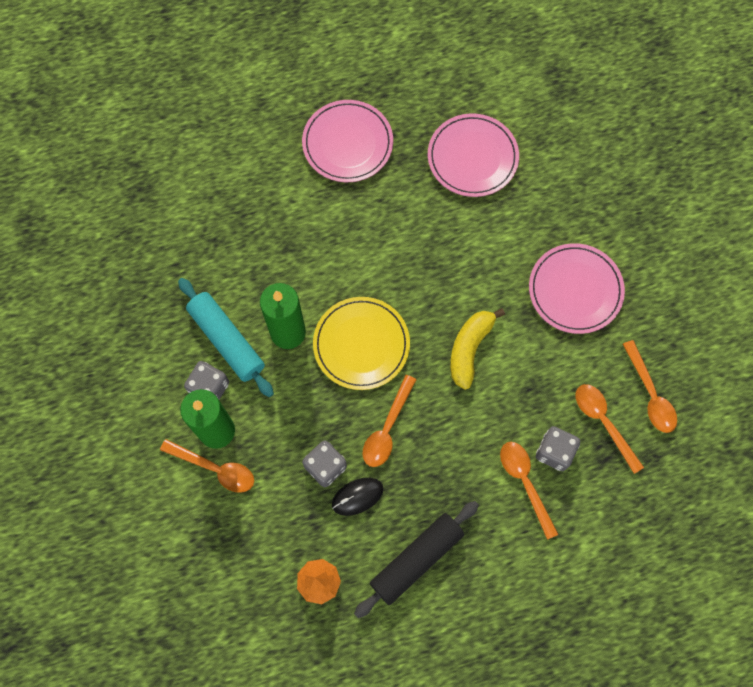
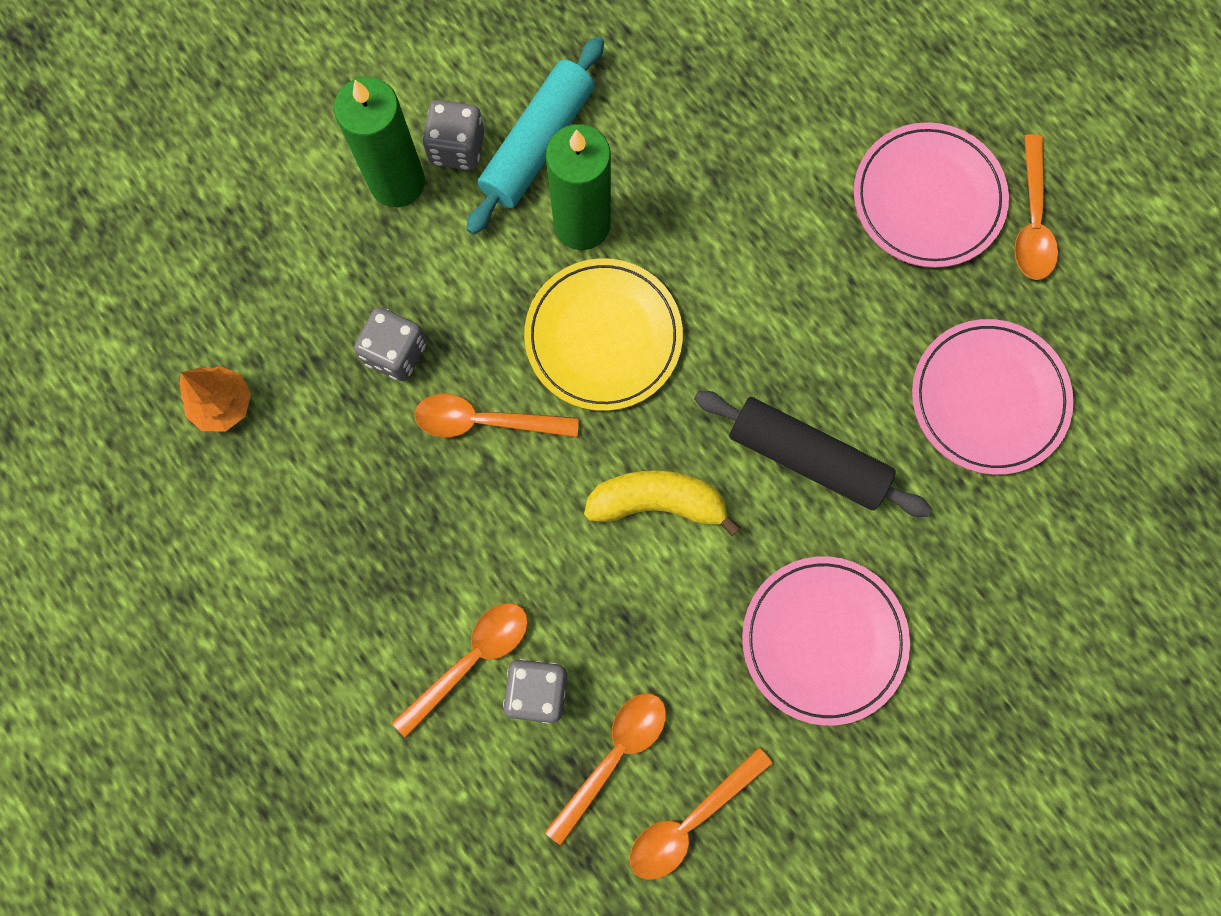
camera: 70 degrees right, 5 degrees up
(215, 469) = (341, 201): orange spoon -> orange spoon (1031, 221)
(357, 496) = (366, 414): black mouse -> none
(416, 559) = (300, 533): black rolling pin -> black rolling pin (807, 457)

